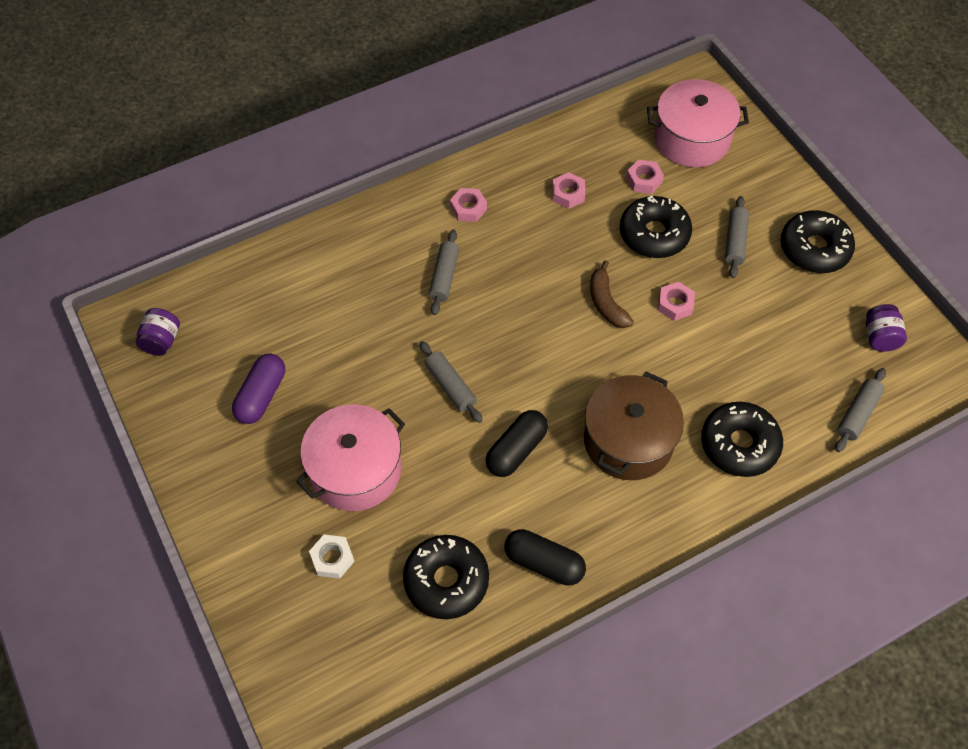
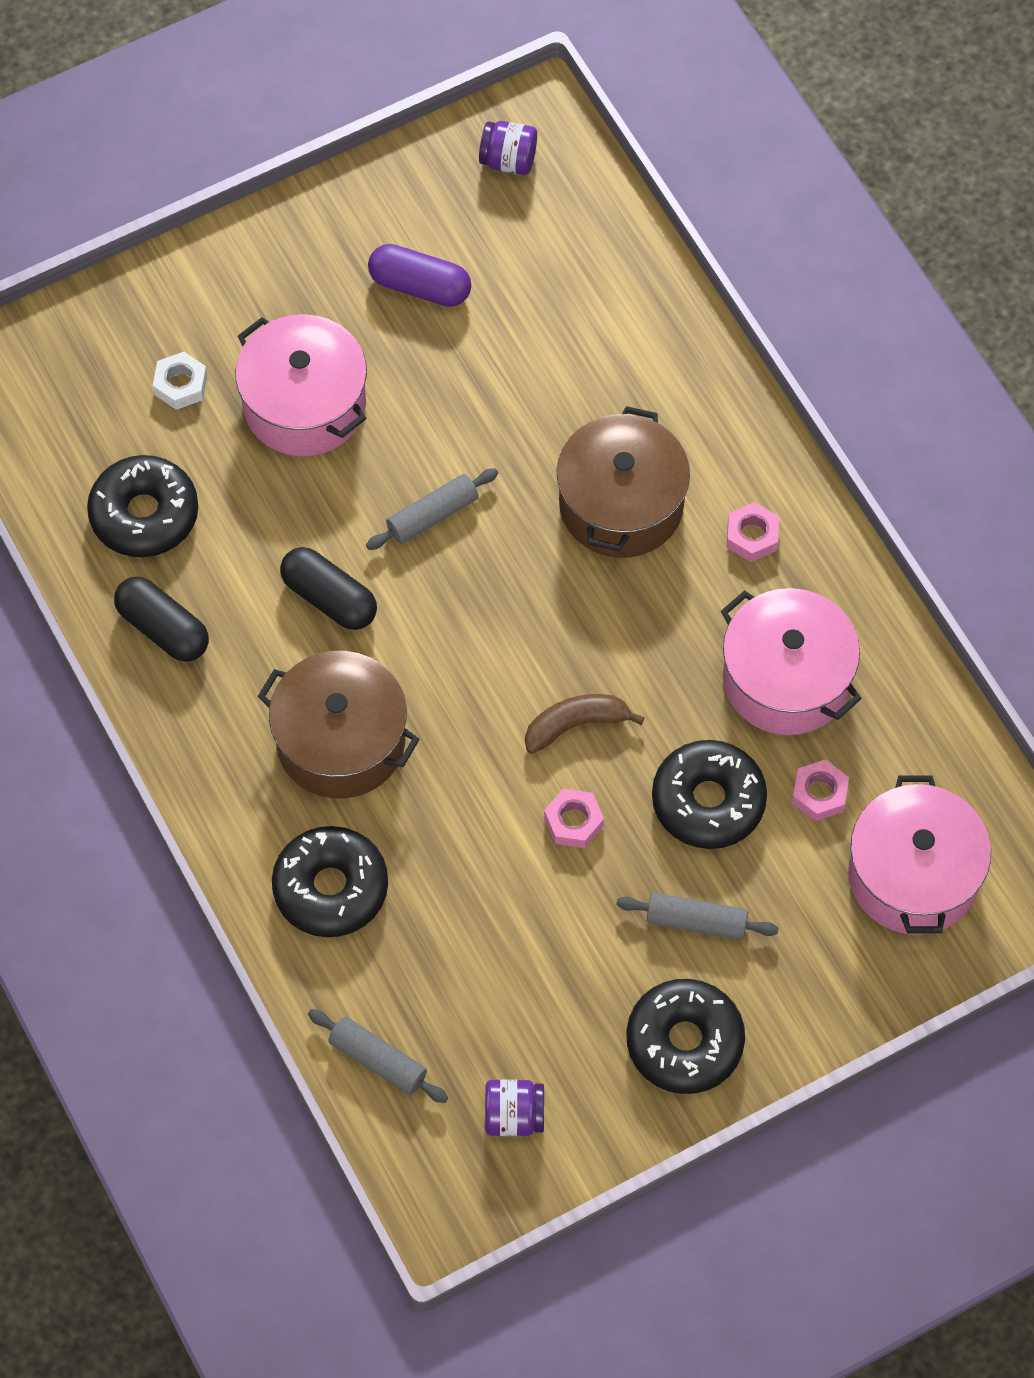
camera: 90 degrees right, 5 degrees up
(444, 276) = (621, 504): grey rolling pin -> brown pot
(544, 563) = (163, 628): black capsule -> black capsule turned 75 degrees counterclockwise
(568, 194) = (786, 679): pink nut -> pink pot

